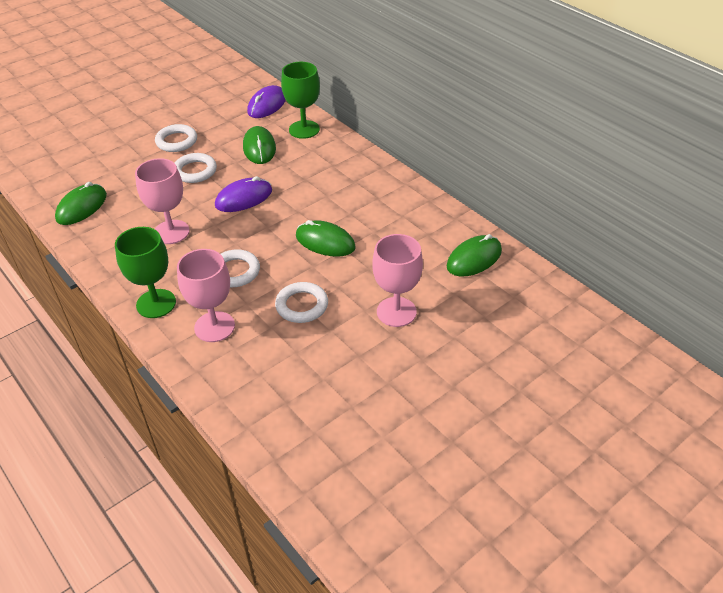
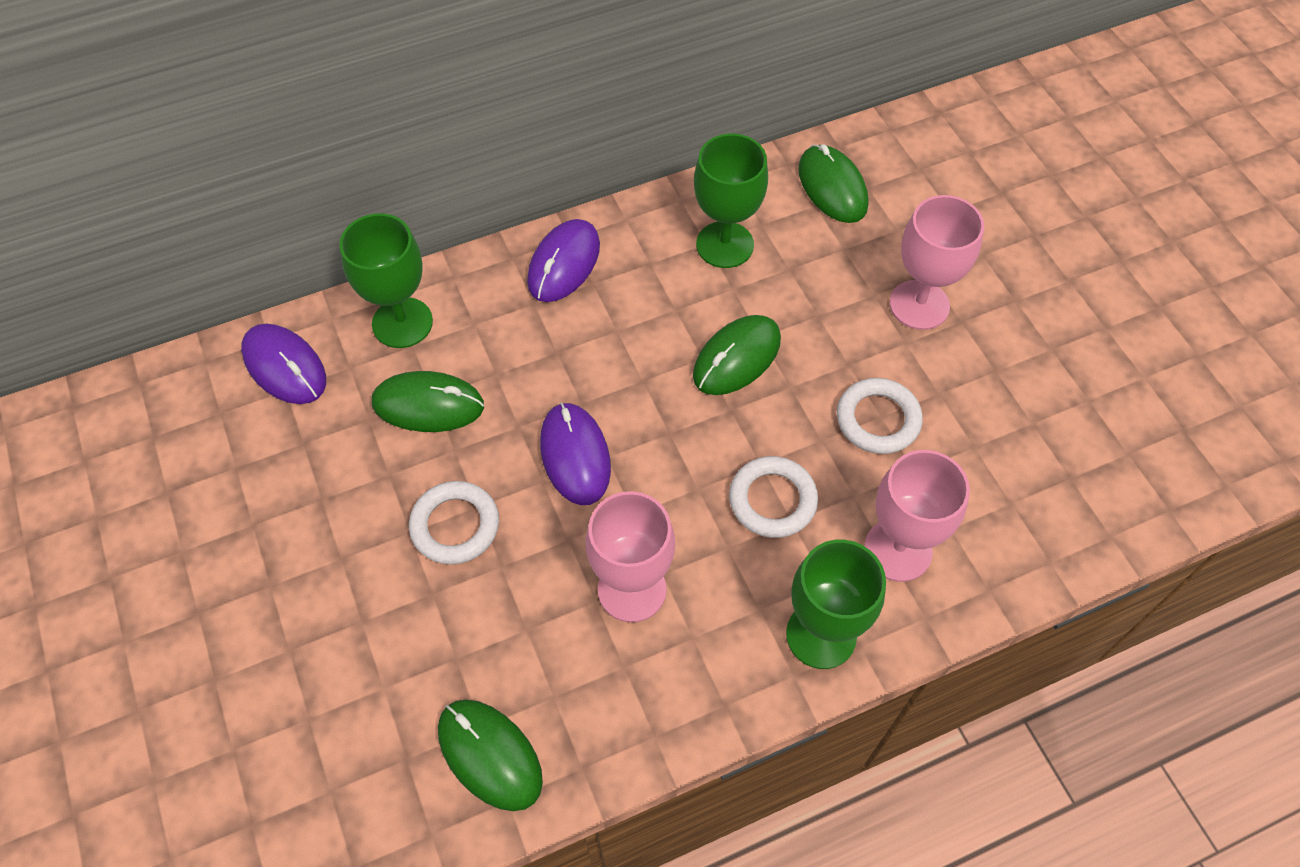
camera: 75 degrees left, 15 degrees up
(176, 141) = (333, 547): white ring -> none
(363, 169) = (564, 263): none -> purple mouse
(404, 223) = (724, 245): none -> green goblet

